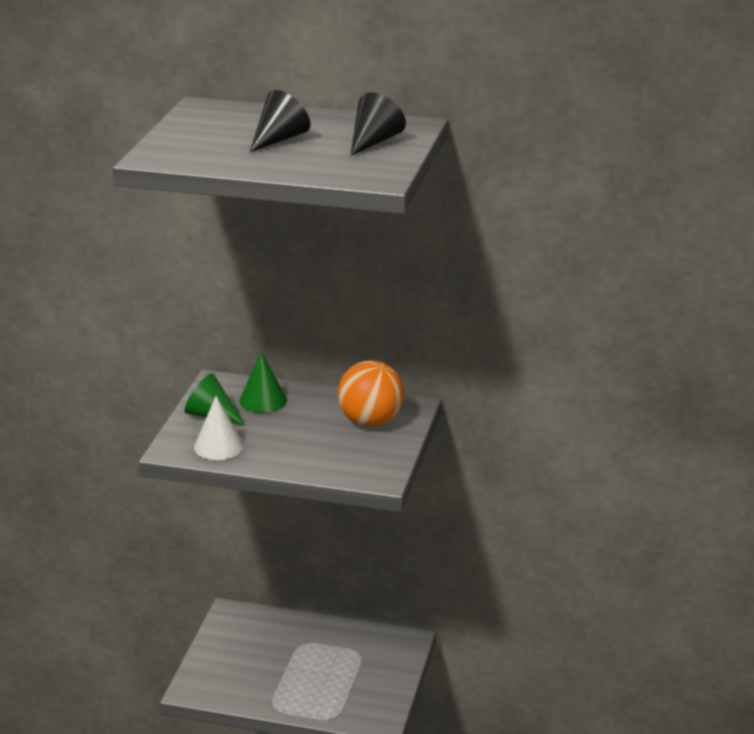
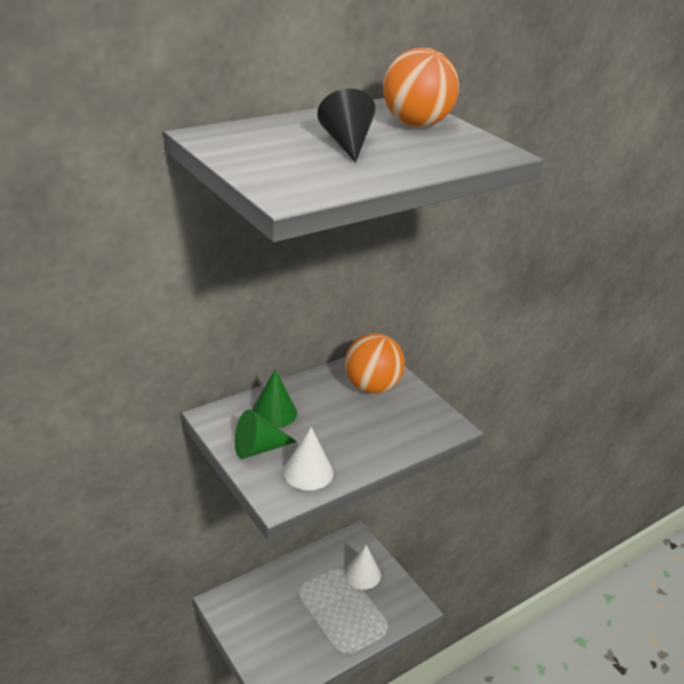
camera: 50 degrees left, 5 degrees up
(372, 668) = (362, 574): none -> white cone
(374, 141) = (416, 124): black cone -> orange ball

